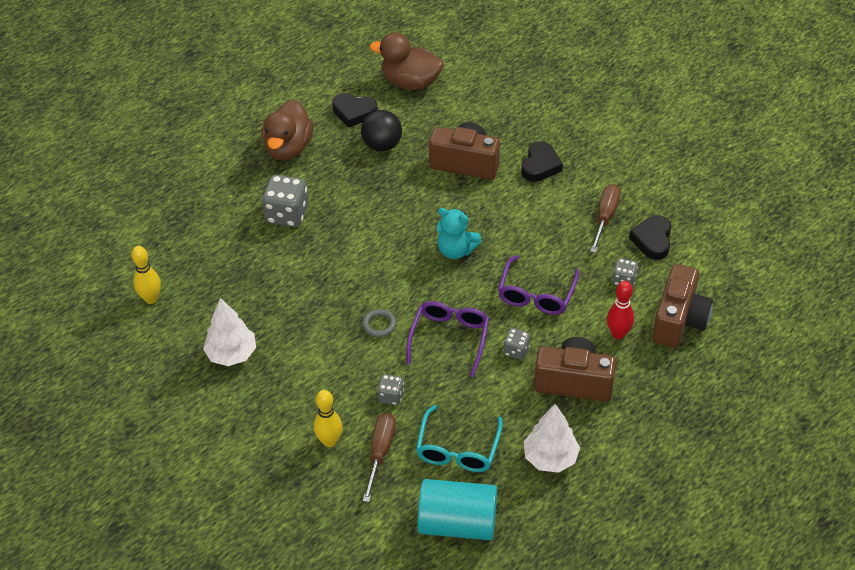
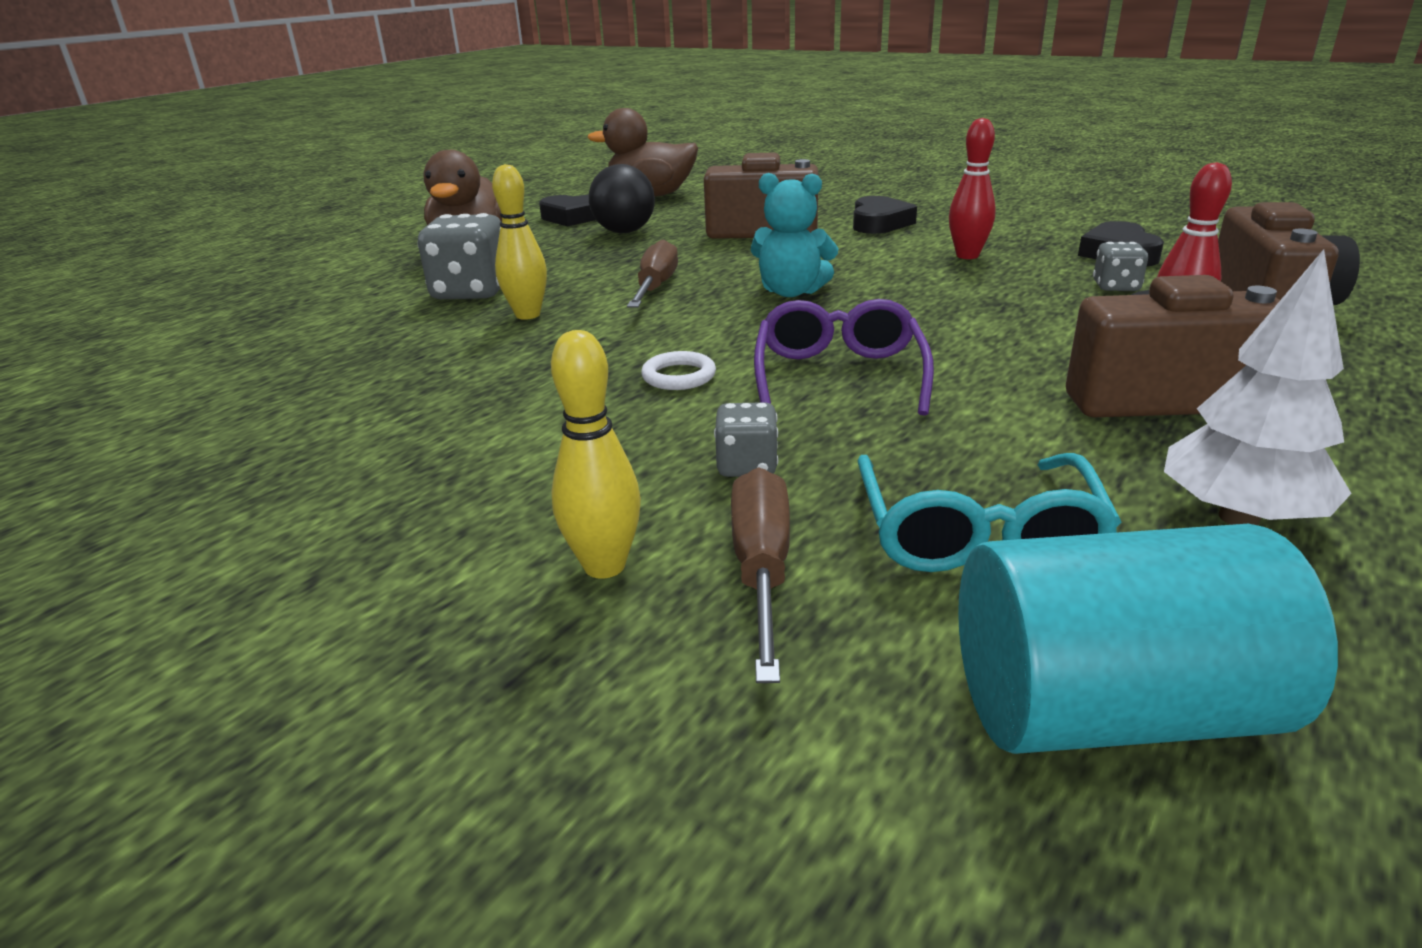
camera: 10 degrees left, 20 degrees down
(151, 299) = (164, 399): yellow bowling pin -> yellow bowling pin (528, 315)
(232, 354) = (335, 450): white tree -> none
(379, 324) = (679, 376): grey ring -> white ring
(516, 350) = (992, 374): grey dice -> none
(536, 295) = (973, 315): purple glasses -> none
(568, 225) = (967, 256): none -> red bowling pin
(605, 217) = (1019, 245): brown screwdriver -> brown screwdriver (655, 287)

